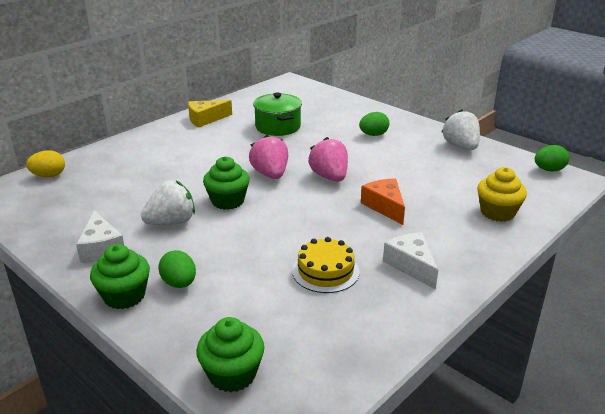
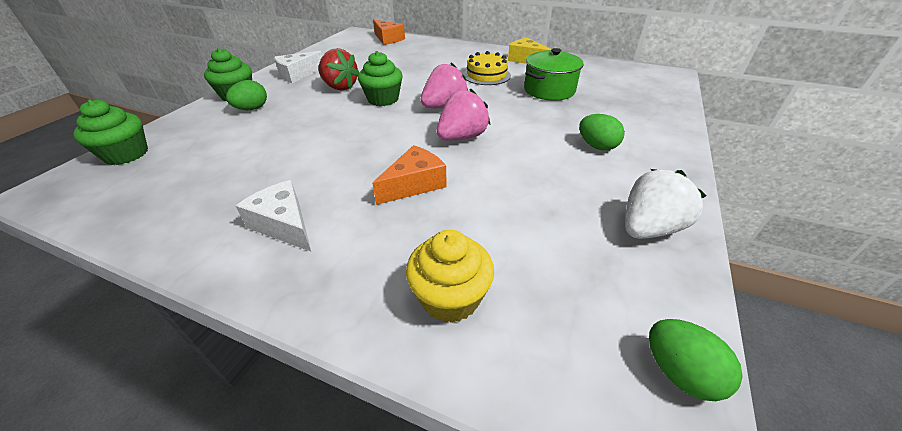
camera: 70 degrees right, 10 degrees up
(49, 176) = (388, 39): yellow egg -> orange cheese
(171, 222) = (340, 87): white strawberry -> red strawberry
(325, 271) = (270, 169): yellow cake -> yellow cake (486, 75)
(411, 265) = (284, 225): white cheese -> white cheese turned 90 degrees counterclockwise

